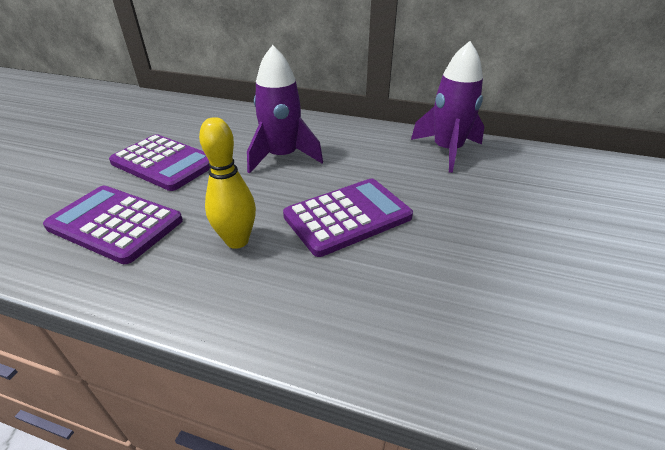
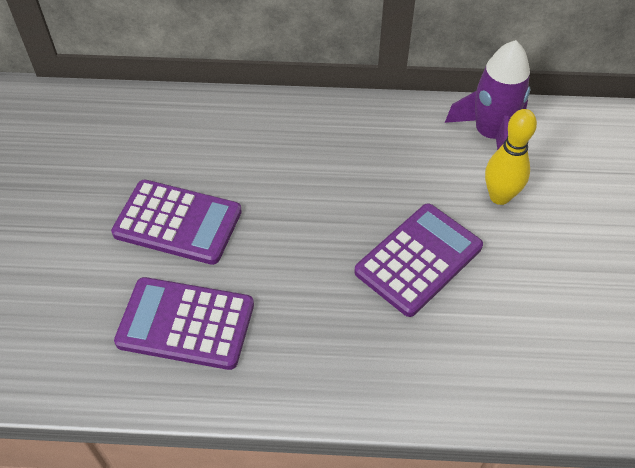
camera: 15 degrees left, 15 degrees up
(237, 241) = (324, 316): yellow bowling pin -> yellow bowling pin (499, 196)
(282, 157) = (310, 183): purple rocket -> none

